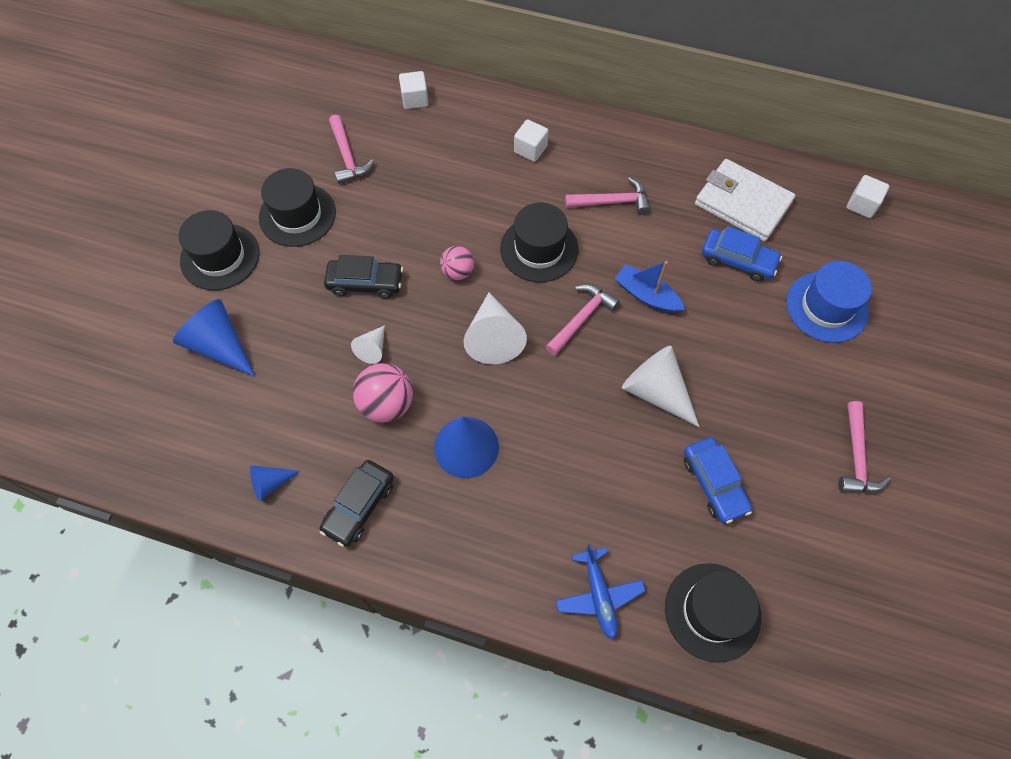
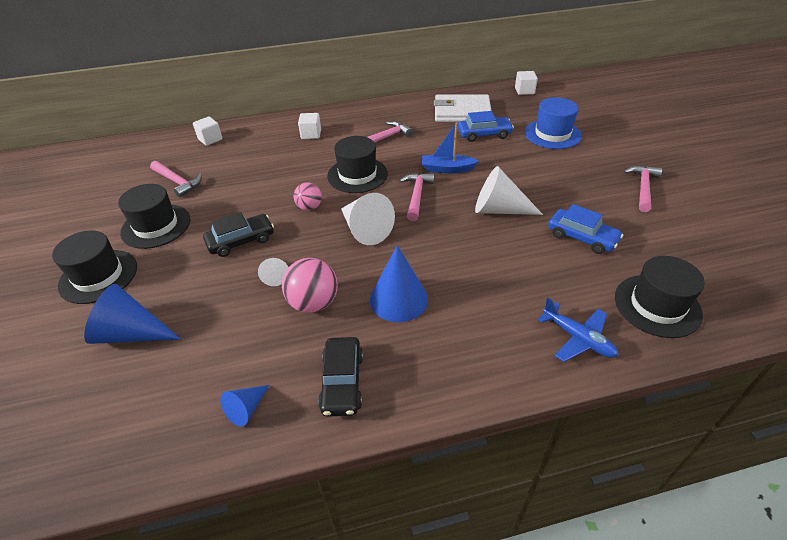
camera: 30 degrees left, 20 degrees down
(856, 457) = (643, 188): pink hammer -> pink hammer turned 135 degrees counterclockwise

